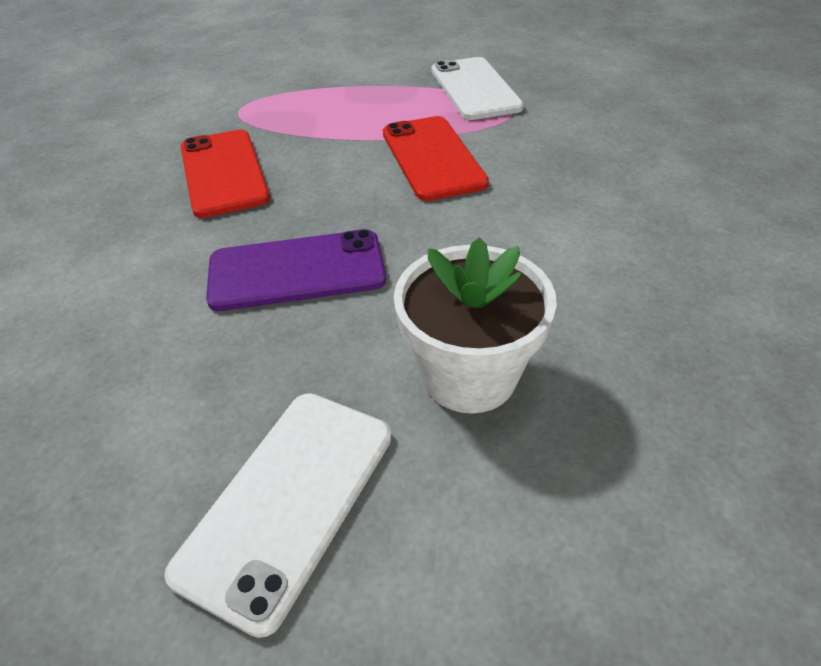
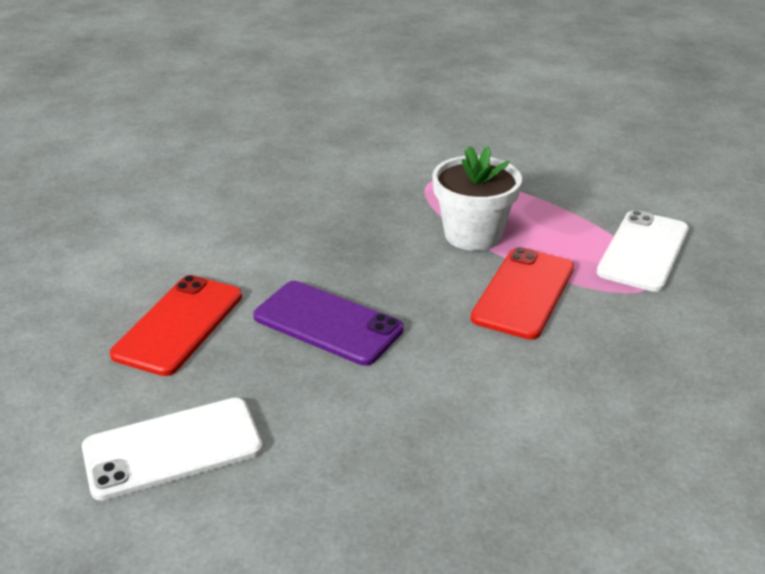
camera: 40 degrees right, 10 degrees down
(223, 173) = (364, 227): red phone -> red phone (179, 325)
(469, 375) = (345, 453): white flower pot -> white flower pot (473, 234)

